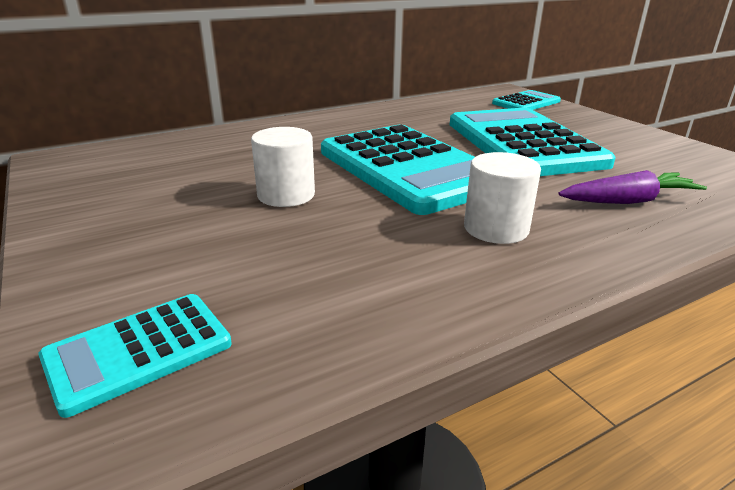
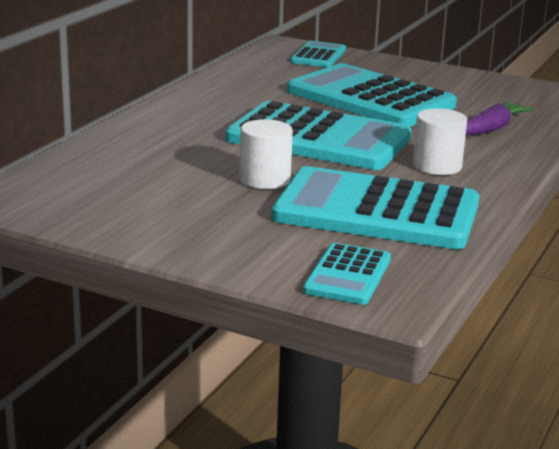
camera: 35 degrees left, 5 degrees down
(333, 266) = (376, 211): none -> turquoise calculator

